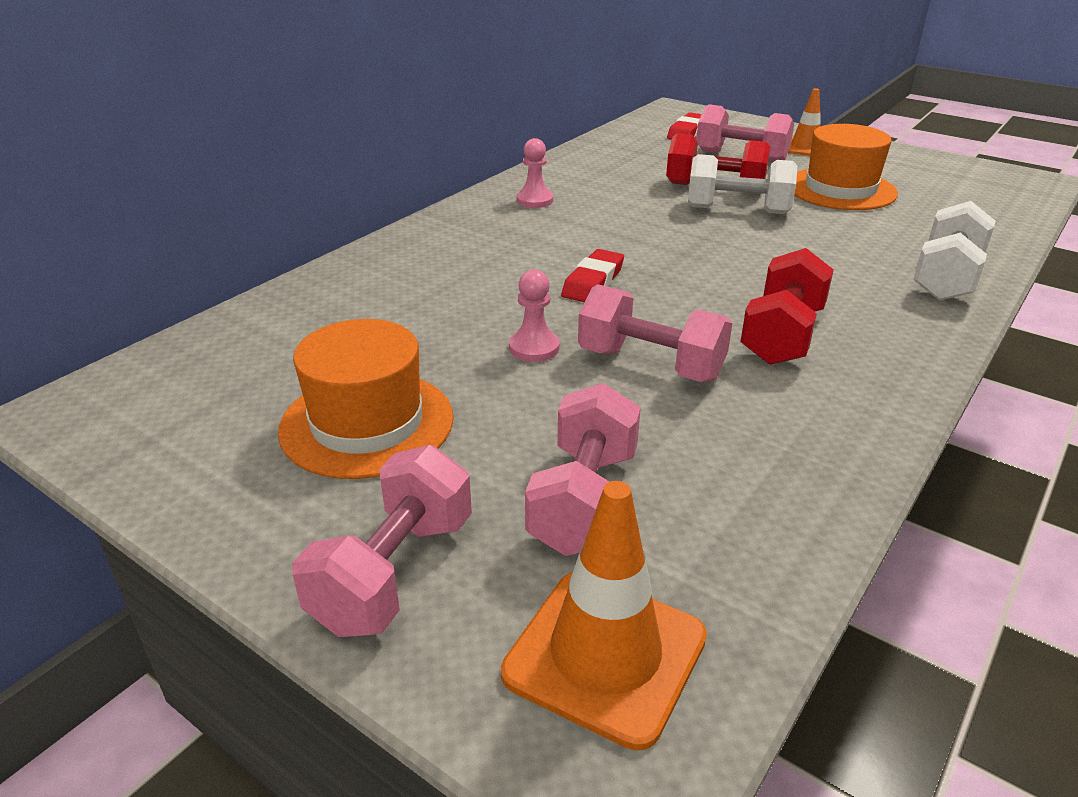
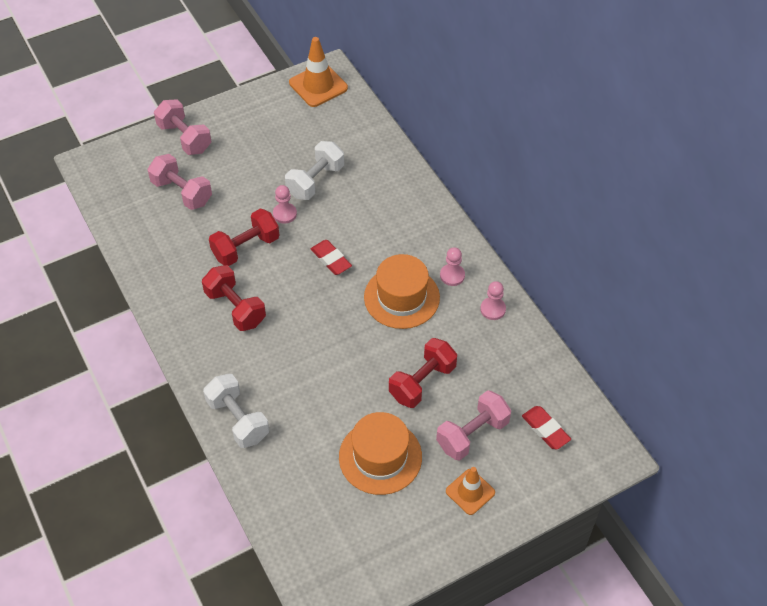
camera: 115 degrees right, 20 degrees up
(367, 423) = (265, 148): orange hat -> orange hat (401, 297)
(563, 173) = (493, 309): none -> pink pawn
(605, 655) = (122, 173): orange traffic cone -> orange traffic cone (318, 85)
(650, 364) = (246, 248): pink dumbbell -> red dumbbell
(737, 210) = (380, 374): white dumbbell -> white dumbbell (315, 181)

